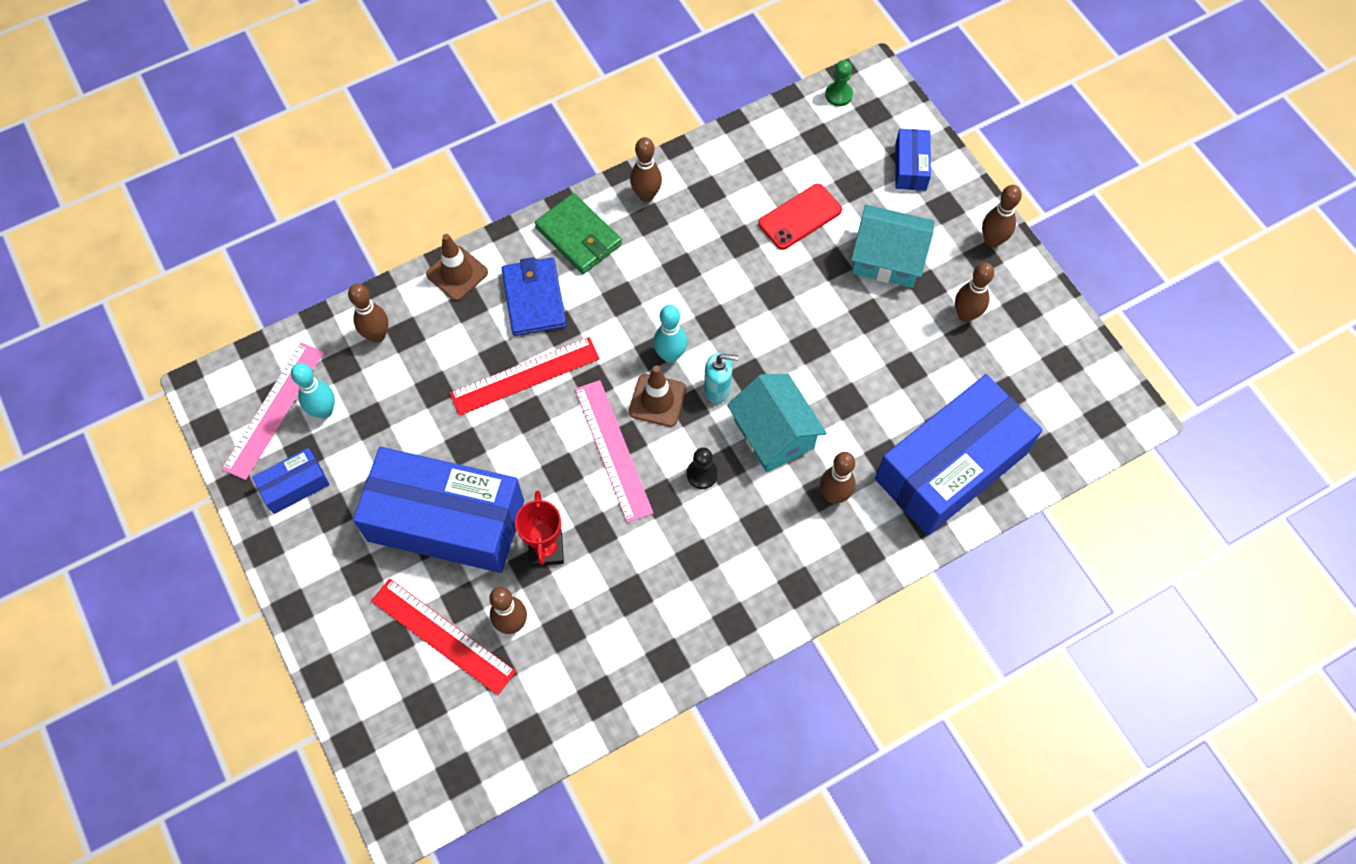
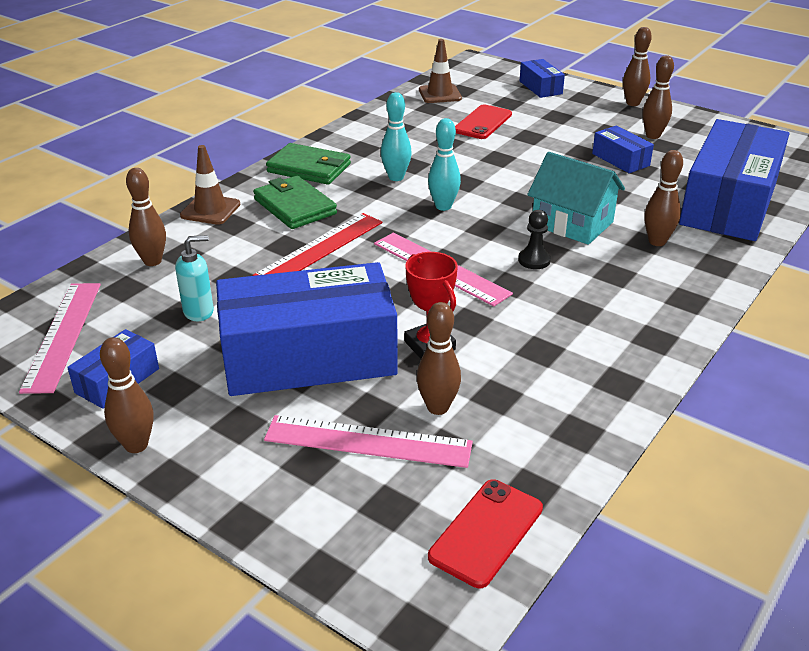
camera: 25 degrees left, 30 degrees down
(324, 411) = (123, 321): turquoise bowling pin -> turquoise bowling pin (396, 177)
(442, 636) = (368, 441): red ruler -> pink ruler
(475, 760) = (486, 532): none -> red phone
(534, 299) = (295, 206): blue wallet -> green wallet
(646, 195) = (350, 138): brown bowling pin -> brown bowling pin (136, 445)
(657, 400) = (454, 231): brown traffic cone -> brown traffic cone (440, 94)
(717, 389) = (501, 213): turquoise soap dispenser -> turquoise soap dispenser (199, 311)
(838, 95) = (458, 72): green pawn -> none
(887, 259) = (568, 126): turquoise house -> none
(898, 346) = (620, 159): none -> blue box

